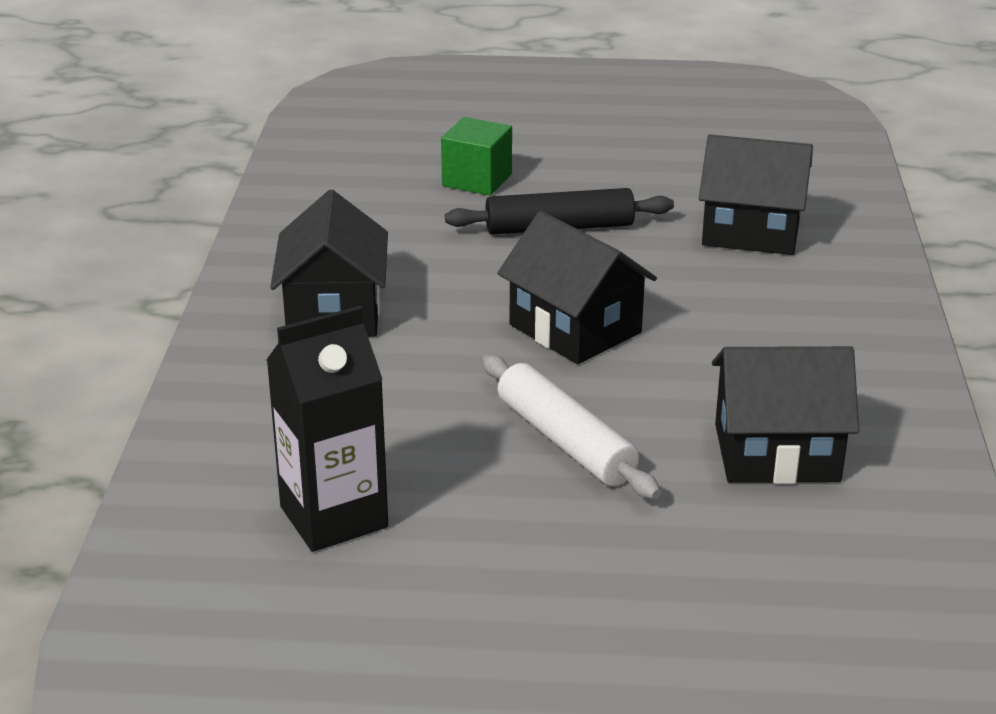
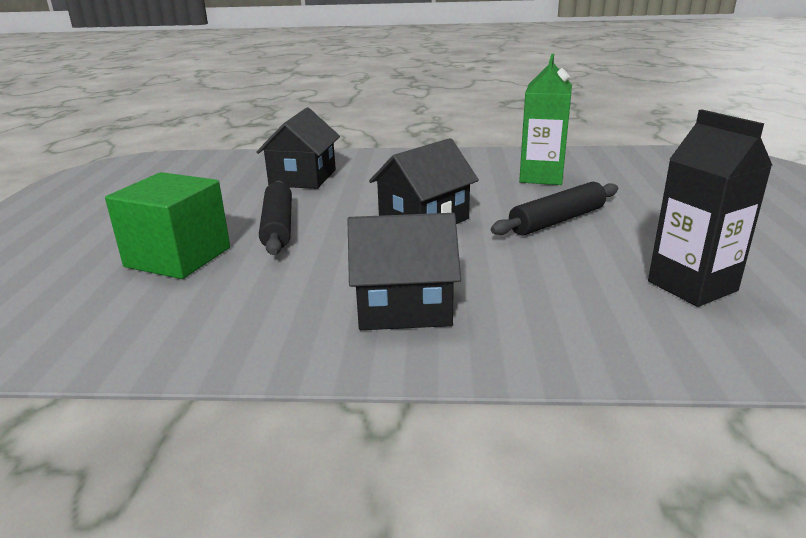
camera: 90 degrees left, 5 degrees down
(477, 180) = (178, 257): green cube -> green cube, size x1.56
(565, 441) = (557, 220): white rolling pin -> black rolling pin
(776, 452) = (541, 177): black house -> green carton

